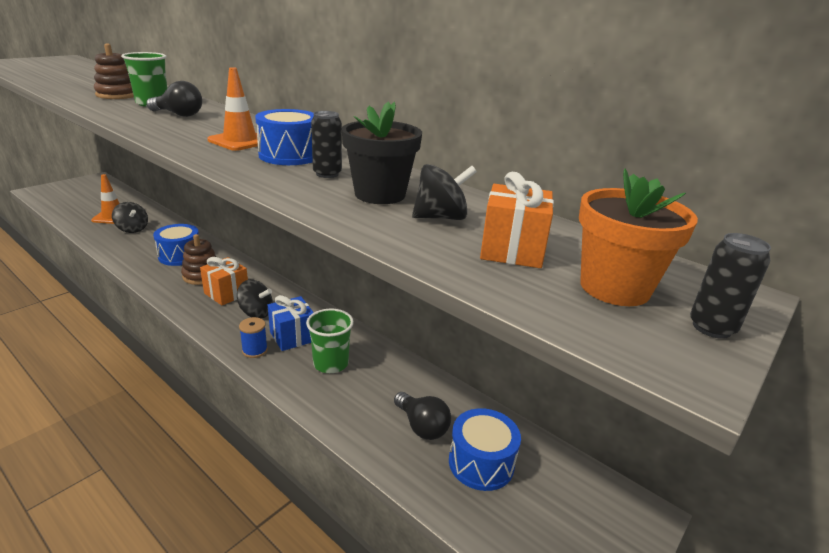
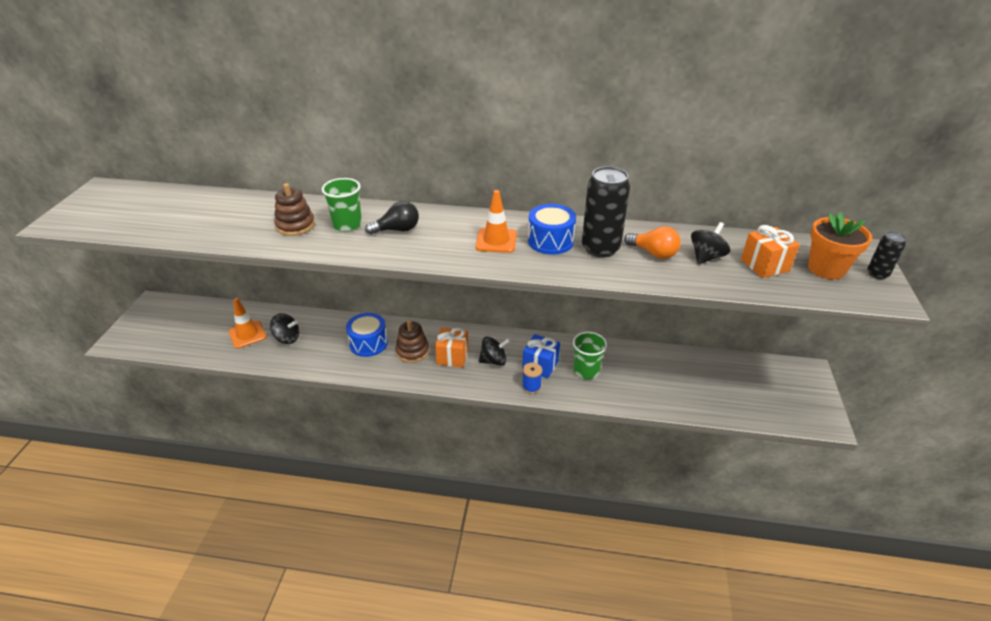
camera: 30 degrees left, 10 degrees up
(327, 174) = (600, 248): black can -> black can, size x1.92
(380, 194) = (653, 253): black flower pot -> orange light bulb
(422, 426) = (677, 381): black light bulb -> none
(481, 463) = (725, 385): blue drum -> none

